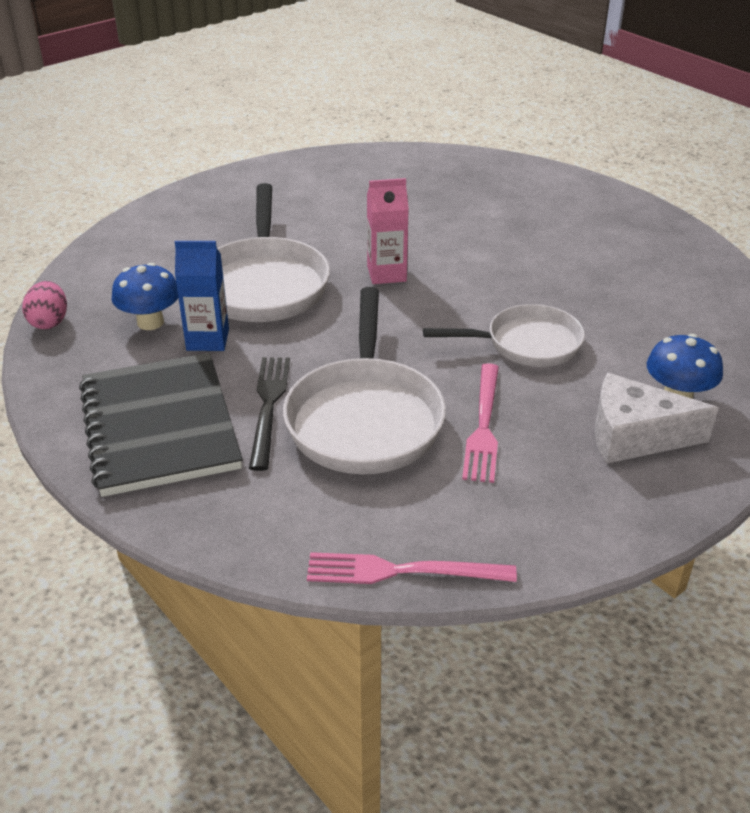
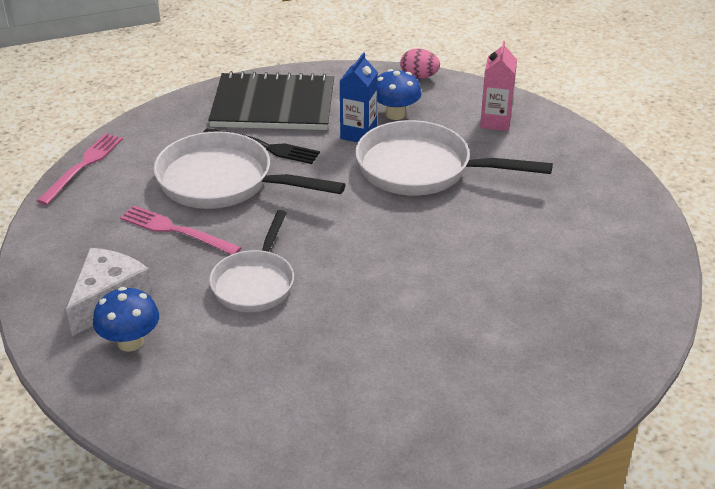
camera: 110 degrees right, 0 degrees up
(386, 274) = (405, 235): pink carton -> pink carton (495, 122)

